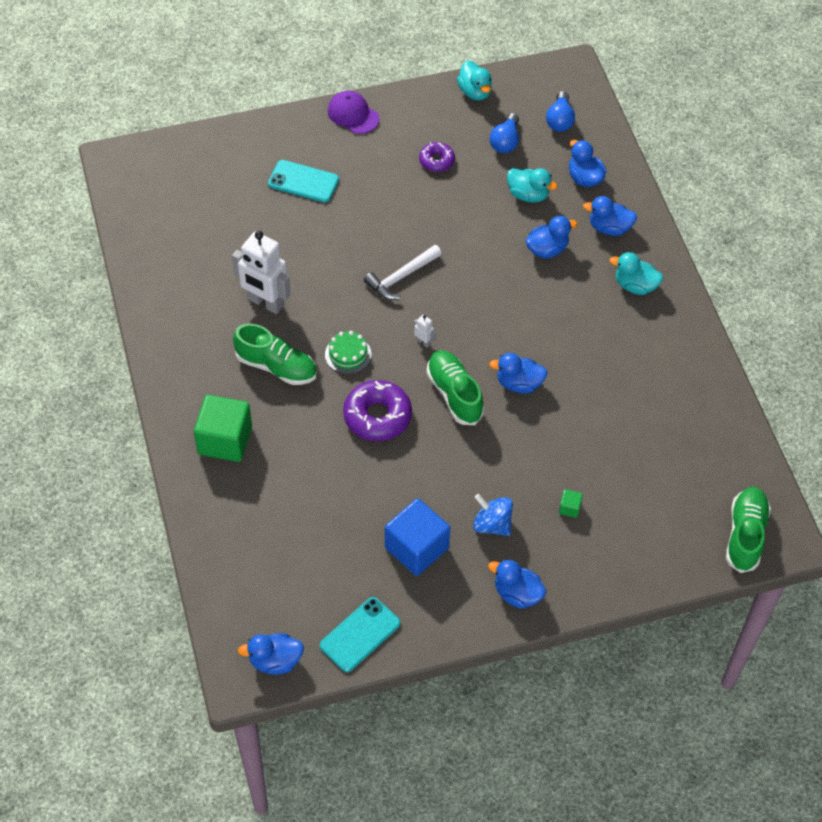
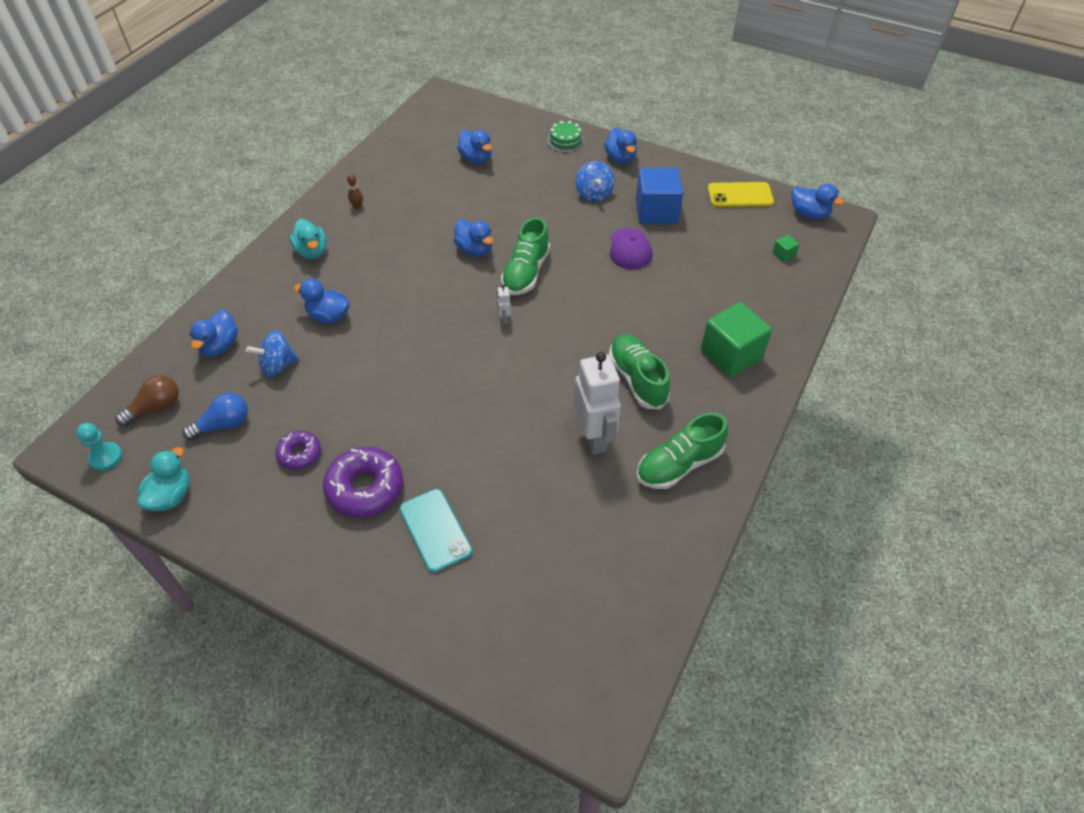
camera: 135 degrees left, 5 degrees down
(348, 354) = (571, 349): green cake -> green cake (565, 141)
(353, 114) = (301, 569): purple cap -> purple cap (630, 249)
(360, 634) = (740, 195): turquoise phone -> yellow phone
(377, 416) = (597, 295): purple donut -> purple donut (365, 488)
(401, 277) = (461, 376): white hammer -> none
(528, 195) = (278, 366): turquoise duck -> blue spinning top
(542, 80) = (106, 457): none -> turquoise pawn
(559, 120) = (156, 408): blue light bulb -> brown light bulb
(569, 508) = (536, 173): green cube -> green cube (783, 254)
(609, 228) = (265, 298): blue duck -> blue duck (476, 159)
(663, 350) = (357, 207): none -> brown bowling pin
(745, 535) = (458, 108): green shoe -> green shoe (679, 465)

